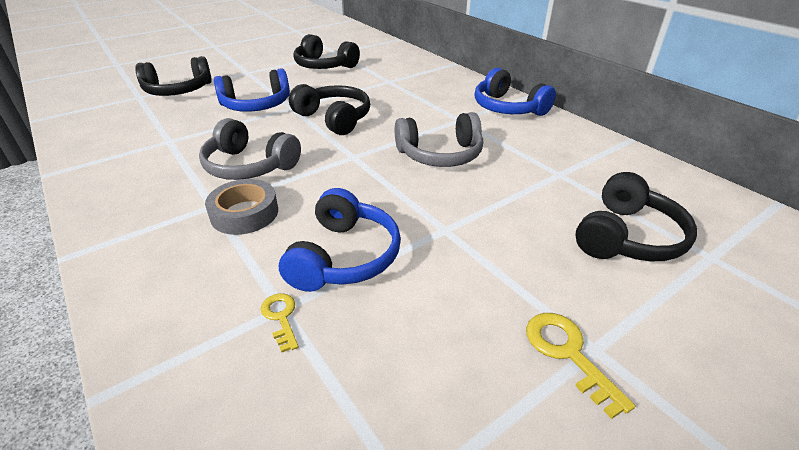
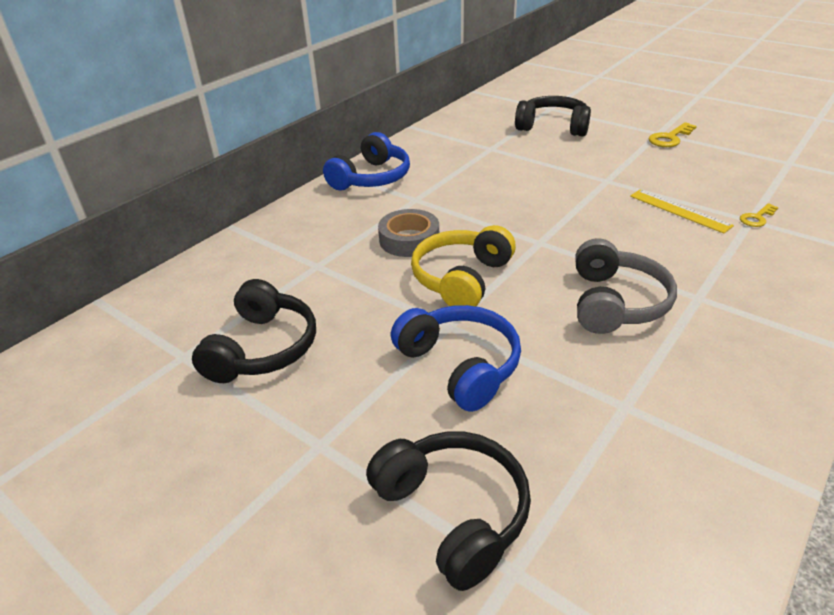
camera: 105 degrees left, 0 degrees up
(244, 213) = (687, 273): grey tape -> grey tape (409, 240)
(334, 119) = (461, 278): black headphones -> yellow headphones
(344, 256) = (679, 211): blue headphones -> yellow ruler
(440, 154) = (498, 198): grey headphones -> none

